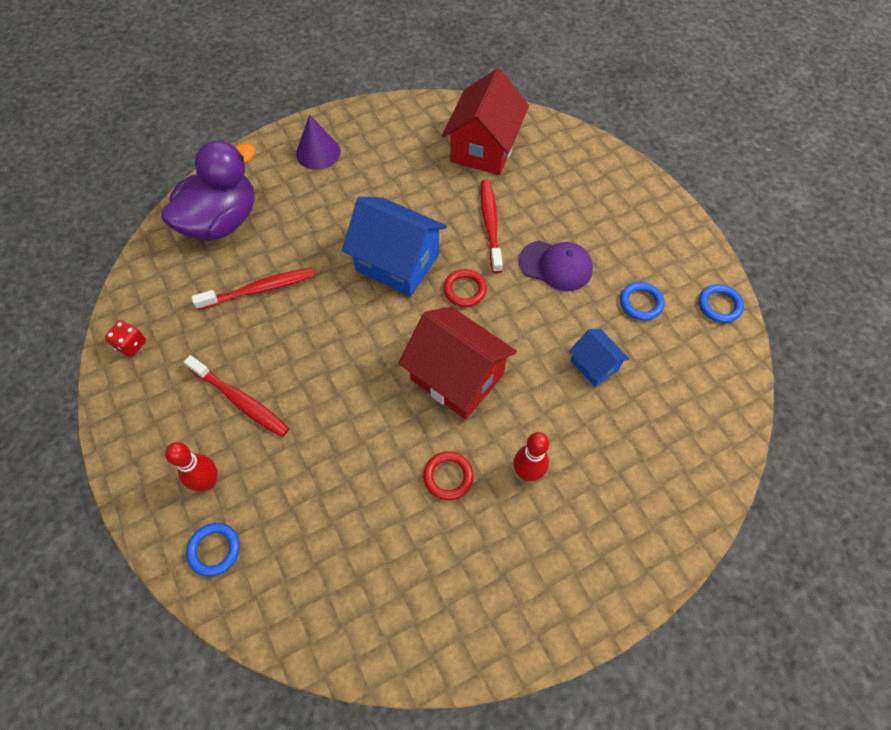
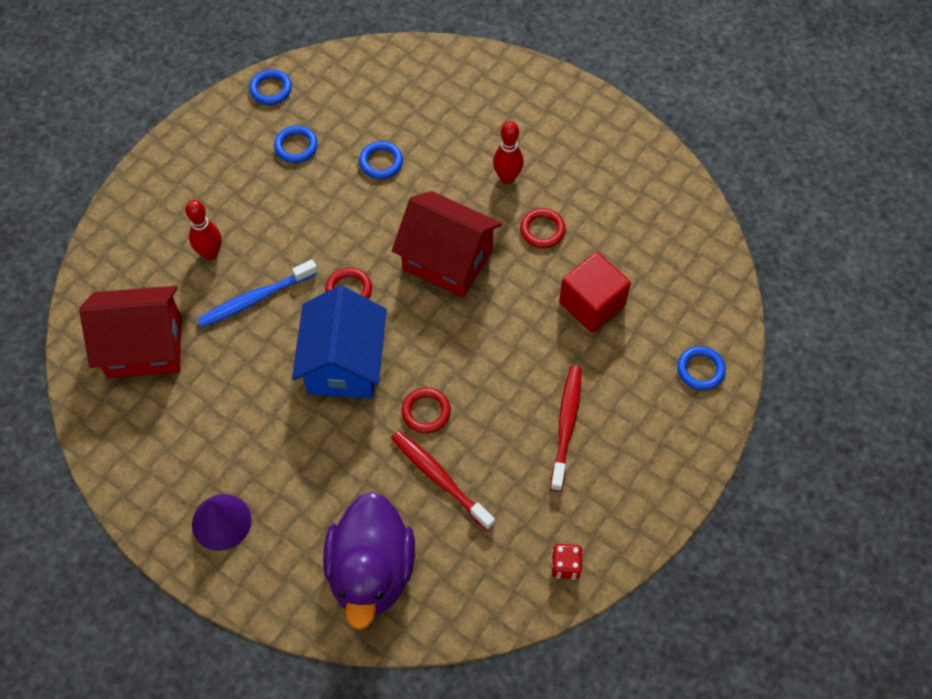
camera: 115 degrees left, 0 degrees up
(208, 482) = (652, 408): red bowling pin -> red bowling pin (210, 253)
(221, 221) = (371, 571): purple duck -> purple duck turned 105 degrees counterclockwise
(320, 302) = (426, 412): none -> red ring
(342, 482) = (592, 304): none -> red cube
(457, 377) = (447, 260): red house -> red house turned 75 degrees counterclockwise
(490, 224) = (255, 299): red toothbrush -> blue toothbrush
(556, 266) = (283, 225): purple cap -> none
(594, 365) = (381, 162): blue house -> blue ring

